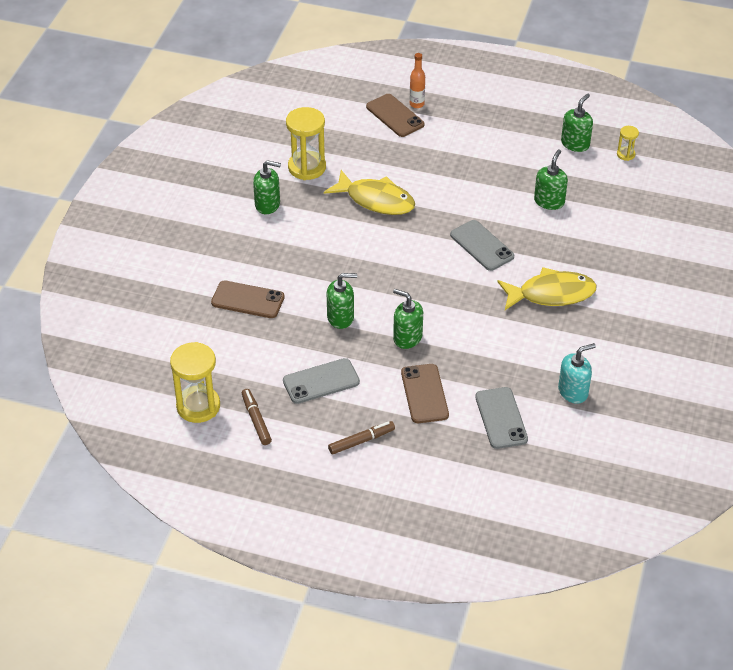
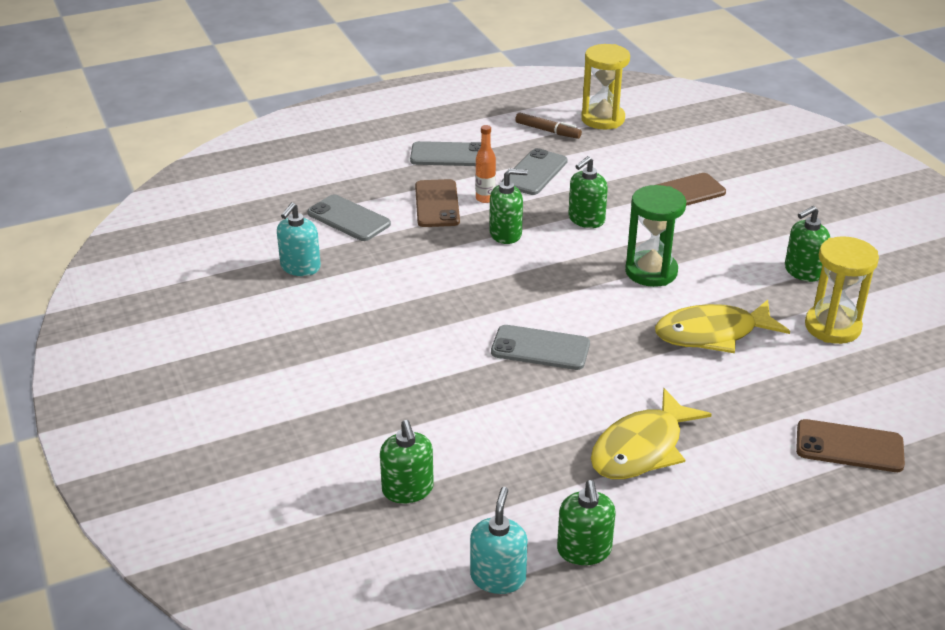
camera: 140 degrees right, 10 degrees down
(354, 256) = (651, 272): none -> green hourglass
(361, 441) = (449, 155): brown marker -> grey phone
(417, 104) = (851, 481): orange bottle -> orange bottle (485, 198)
(424, 394) = (437, 204): brown phone -> brown phone turned 45 degrees clockwise
(549, 201) = (525, 443): green soap dispenser -> green soap dispenser (408, 490)
(551, 294) = (410, 339): yellow fish -> yellow fish (641, 448)
(625, 154) = (498, 577): yellow hourglass -> turquoise soap dispenser

